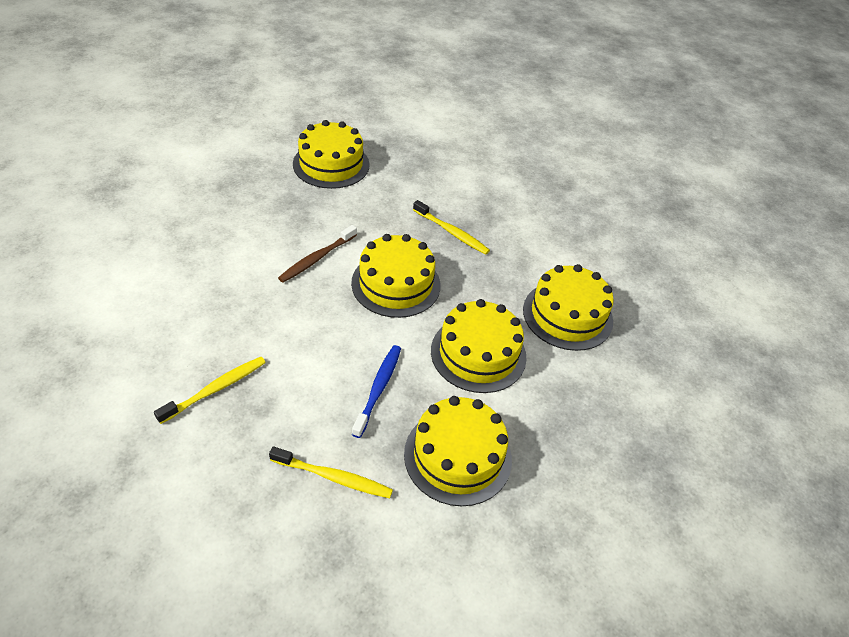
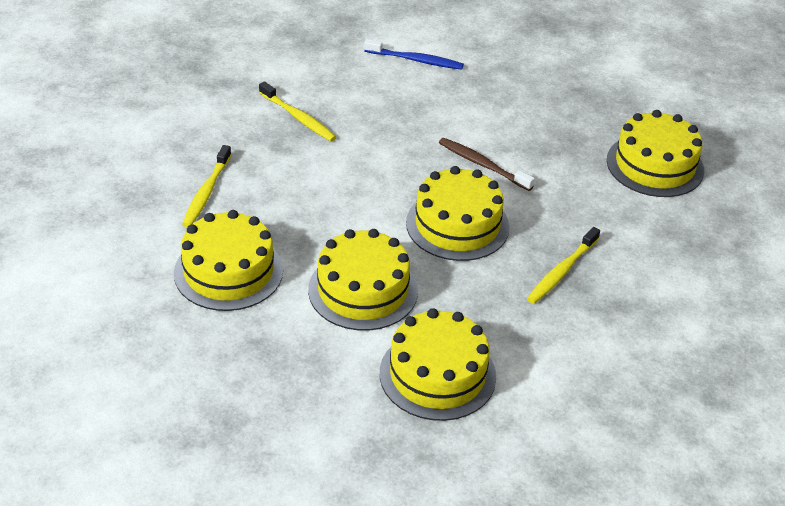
camera: 90 degrees right, 5 degrees down
(378, 389) = (306, 216): blue toothbrush -> blue toothbrush (415, 60)

